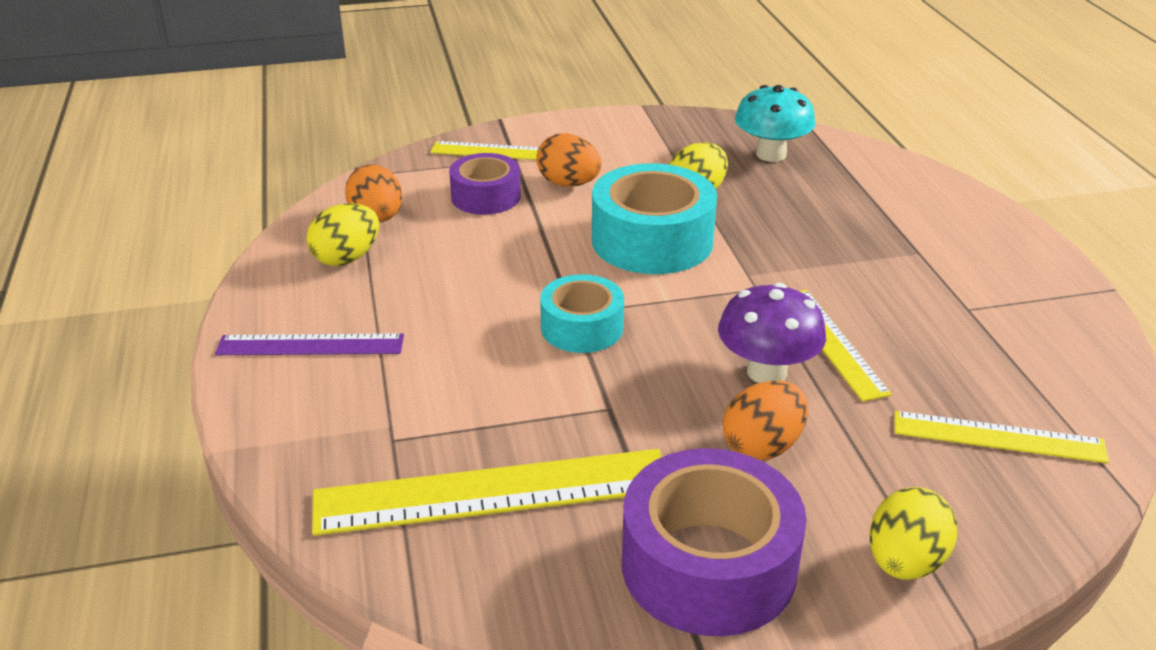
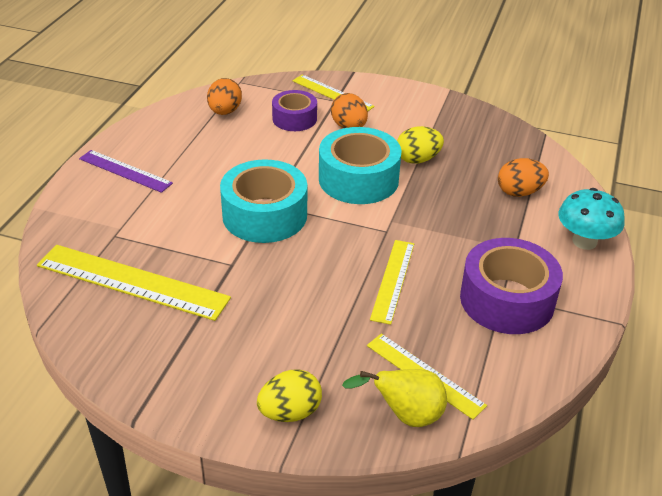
camera: 30 degrees right, 5 degrees up
(347, 258) = (187, 129): yellow egg -> none
(582, 327) = (264, 215): turquoise tape -> turquoise tape, size x1.65
(708, 565) = (192, 365): purple tape -> purple tape (507, 300)
(762, 446) = (286, 319): orange egg -> orange egg (519, 192)
(766, 372) = (336, 281): purple mushroom -> none
(771, 154) = (495, 150): turquoise mushroom -> turquoise mushroom (584, 241)
(1036, 496) = (405, 415): none -> yellow pear

